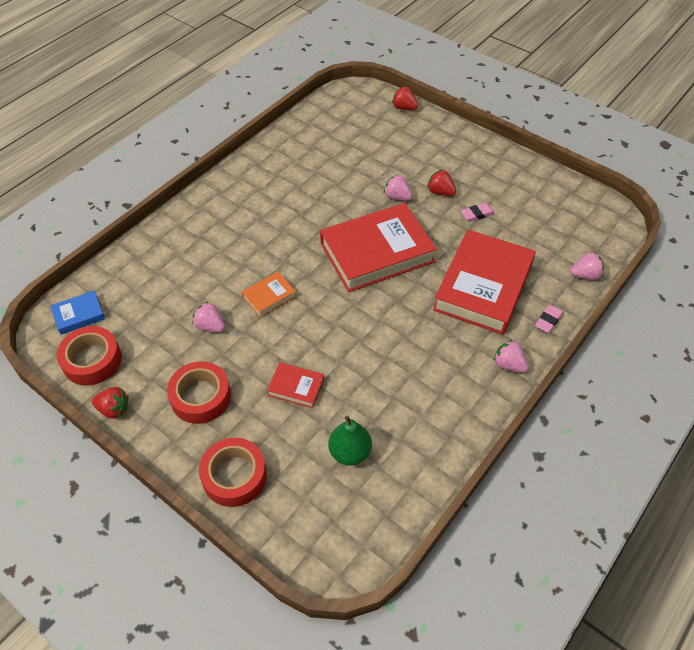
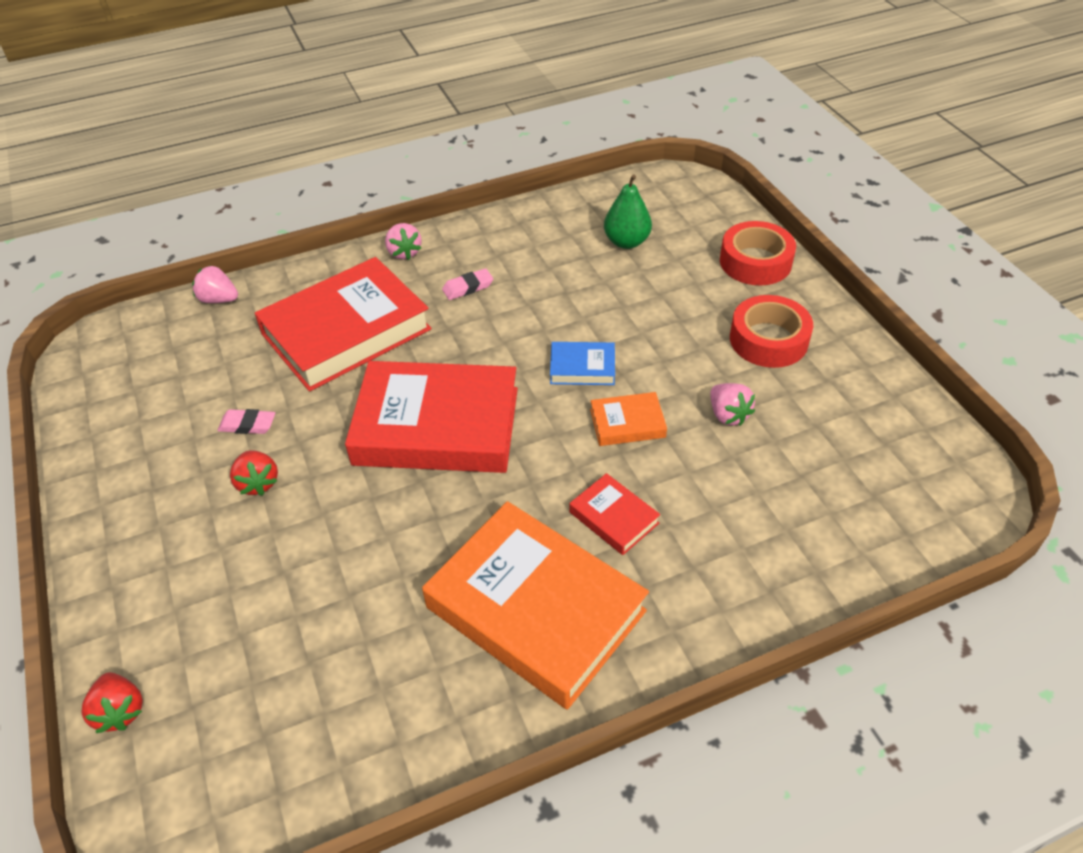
camera: 150 degrees left, 5 degrees down
(79, 315) = (926, 505): blue book -> blue book (582, 367)
(92, 360) = (908, 431): red tape -> none
(114, 409) = (882, 363): red strawberry -> none
(266, 193) = (535, 609): none -> orange book
(296, 387) = (650, 311): red book -> red book (613, 518)
(397, 197) = (329, 503): pink strawberry -> none
(548, 320) = (317, 273): pink eraser -> pink eraser (468, 287)

